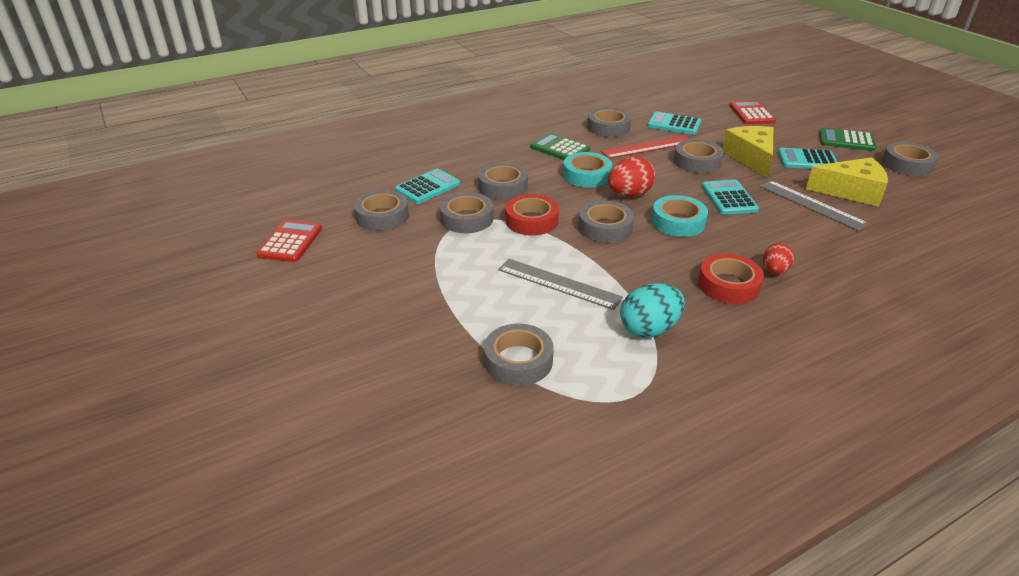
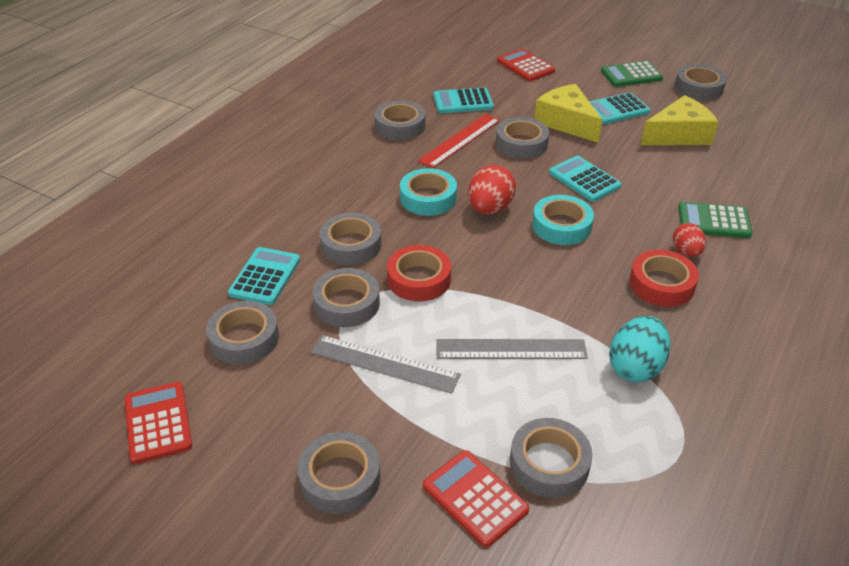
camera: 30 degrees left, 5 degrees up
(444, 358) = (475, 498): none -> red calculator
(560, 149) = (371, 171): green calculator -> green calculator (714, 221)
(605, 227) = (499, 259): grey tape -> grey tape (340, 478)
(811, 204) = (658, 162): grey ruler -> grey ruler (384, 364)

